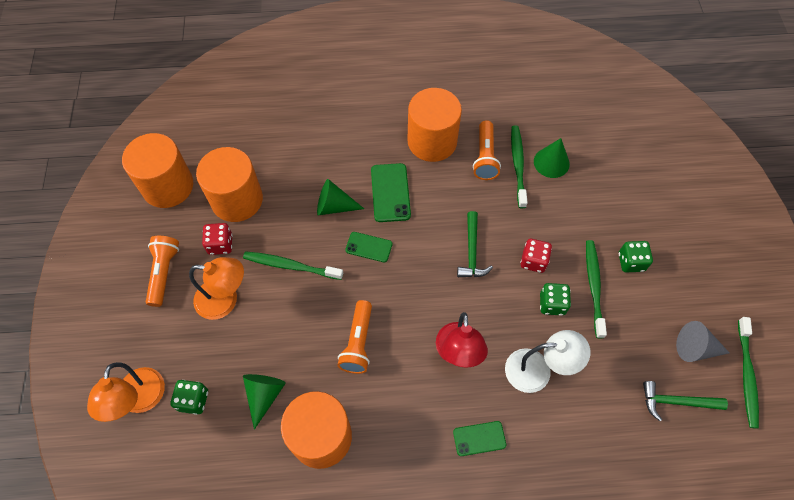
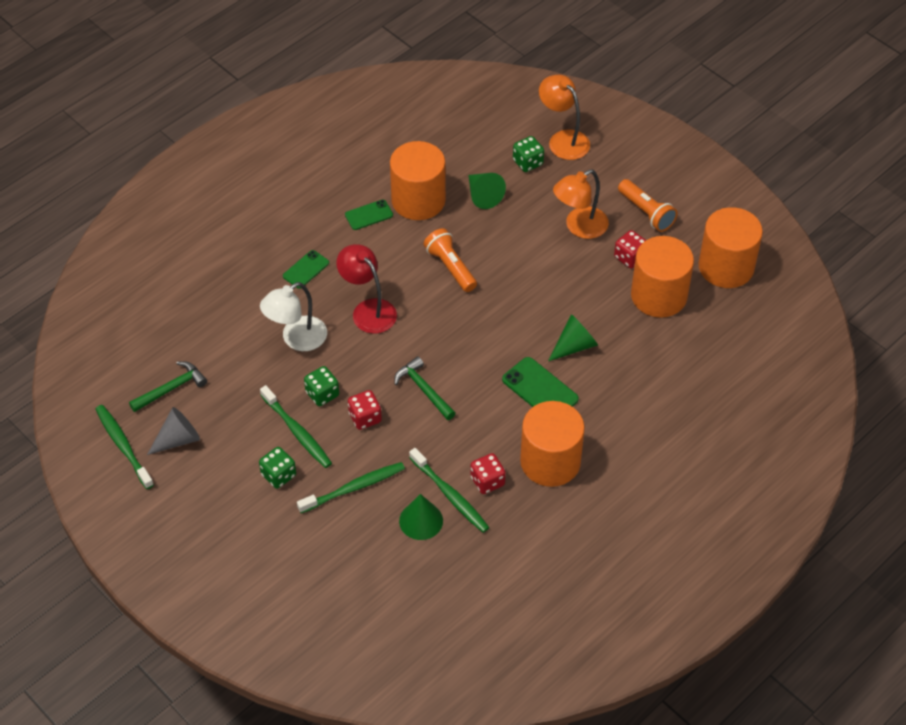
camera: 140 degrees right, 10 degrees down
(290, 266) = (558, 280): green toothbrush -> green toothbrush (354, 488)
(369, 247) = (512, 335): green phone -> green phone (369, 215)
(485, 157) = (487, 481): orange flashlight -> red dice

